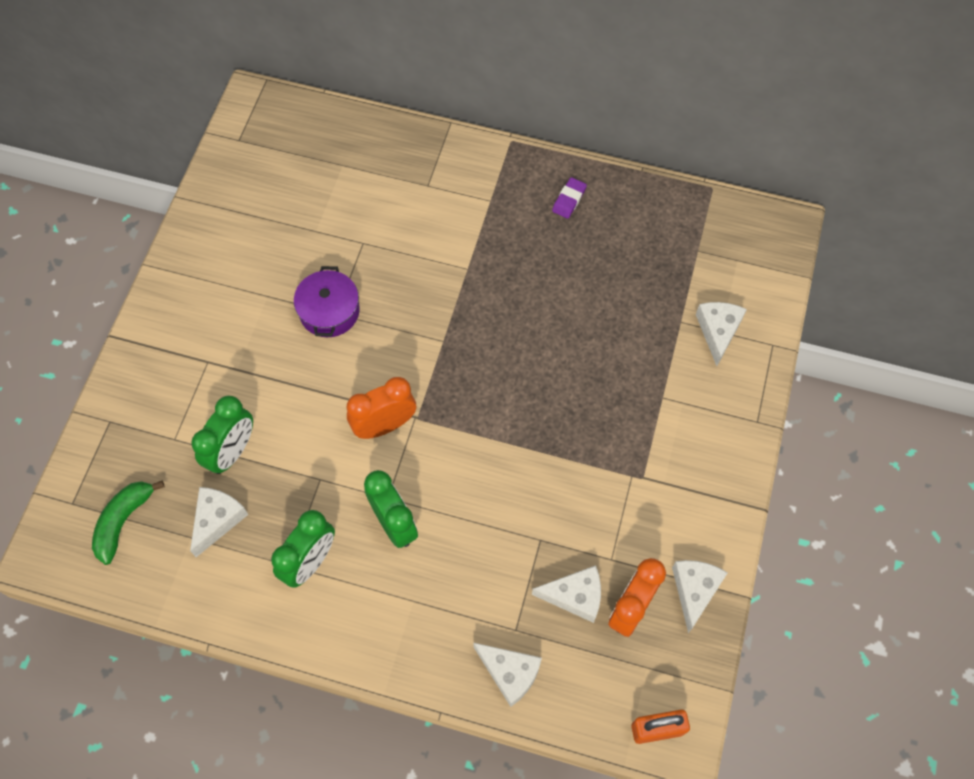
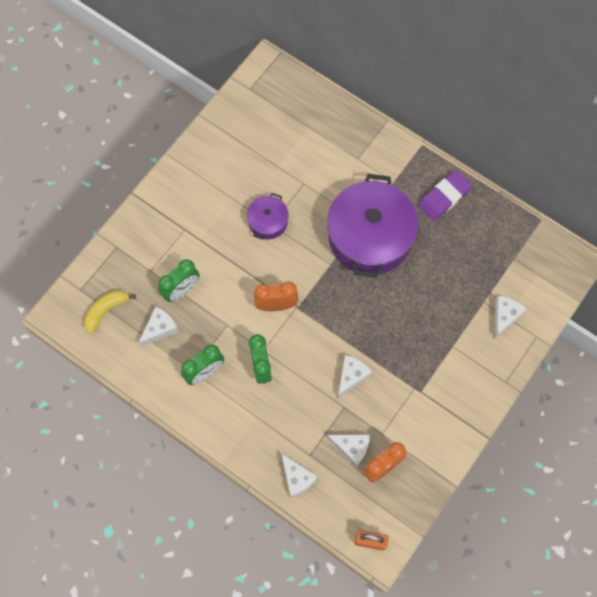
camera: 20 degrees right, 5 degrees up
(123, 521) = (106, 311): green banana -> yellow banana
(485, 285) = (370, 237): none -> purple pot
(569, 200) = (444, 197): purple eraser -> purple eraser, size x1.91
(694, 590) = (424, 470): white cheese -> white cheese (351, 376)

